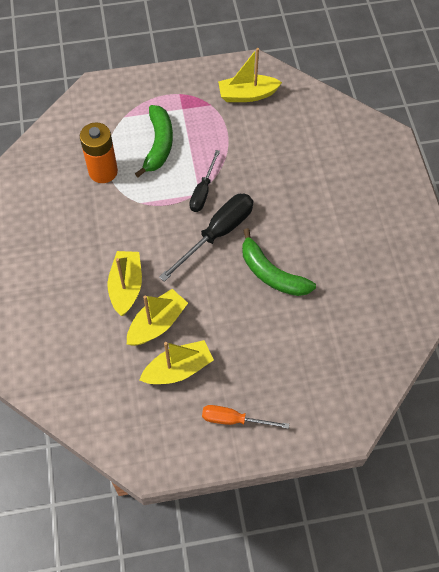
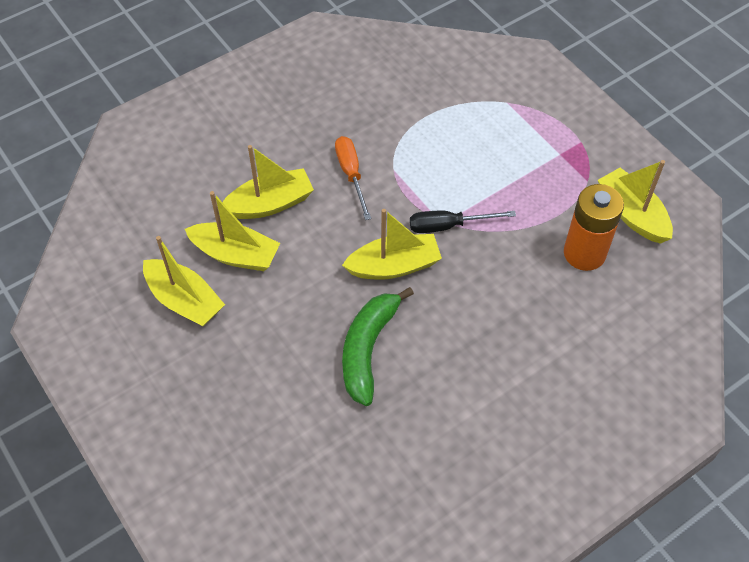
camera: 65 degrees right, 5 degrees down
(103, 171) = (415, 116): orange battery -> orange battery (584, 253)
(158, 144) = (489, 152): green banana -> none
(217, 234) = (394, 266): black screwdriver -> yellow boat
(234, 419) = (141, 387): orange screwdriver -> orange screwdriver (351, 174)

